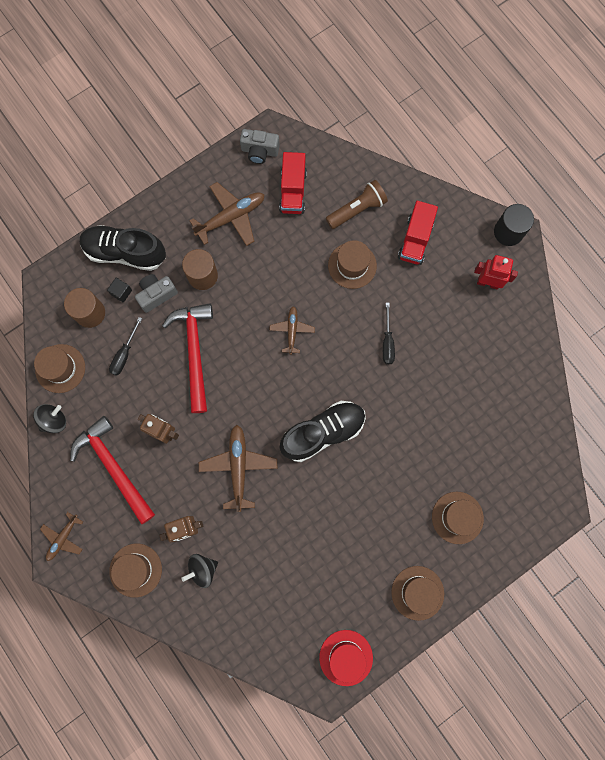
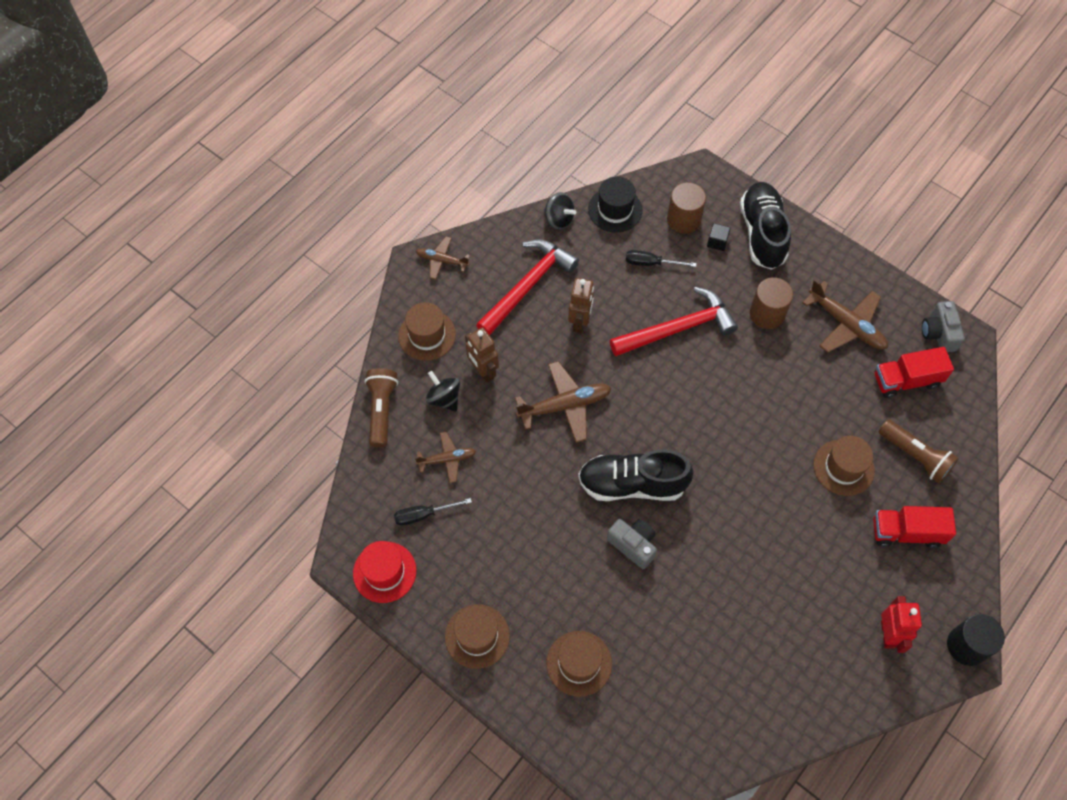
camera: 75 degrees right, 15 degrees down
(60, 368) = (615, 210): brown hat -> black hat
(156, 295) = (727, 275): grey camera -> grey camera (633, 545)
(198, 628) = (381, 410): none -> brown flashlight
(292, 331) = (739, 421): brown plane -> brown plane (447, 459)
(323, 432) = (632, 484): black shoe -> black shoe turned 135 degrees clockwise
(387, 342) = (765, 530): black screwdriver -> black screwdriver (423, 515)

